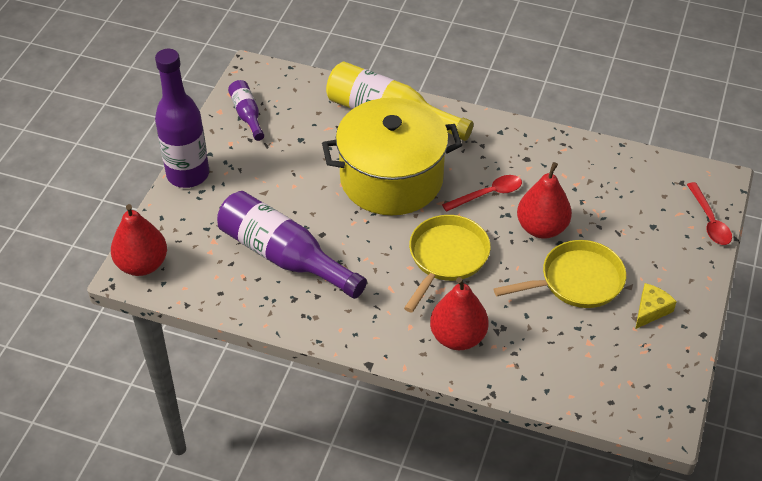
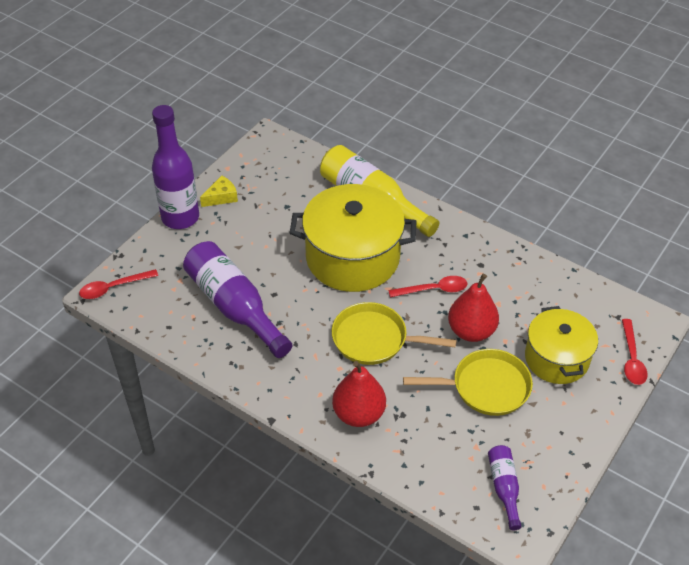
camera: 15 degrees right, 0 degrees up
(142, 264) = (113, 287): red pear -> red spoon
(247, 115) = (249, 175): purple bottle -> purple bottle (504, 487)
(446, 258) = (375, 339): yellow pan -> yellow pan turned 120 degrees counterclockwise
(636, 237) = (556, 358): none -> yellow pot
(651, 310) = (545, 430): yellow cheese -> yellow cheese (221, 197)

